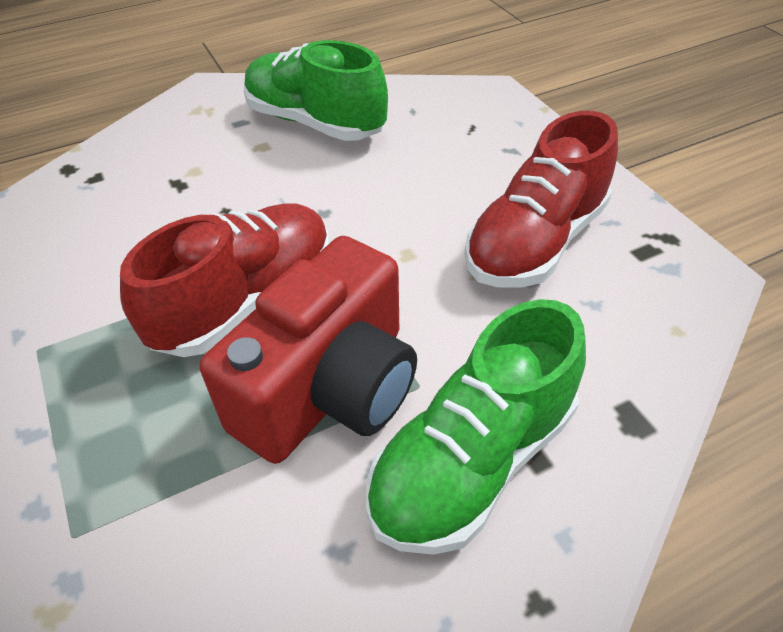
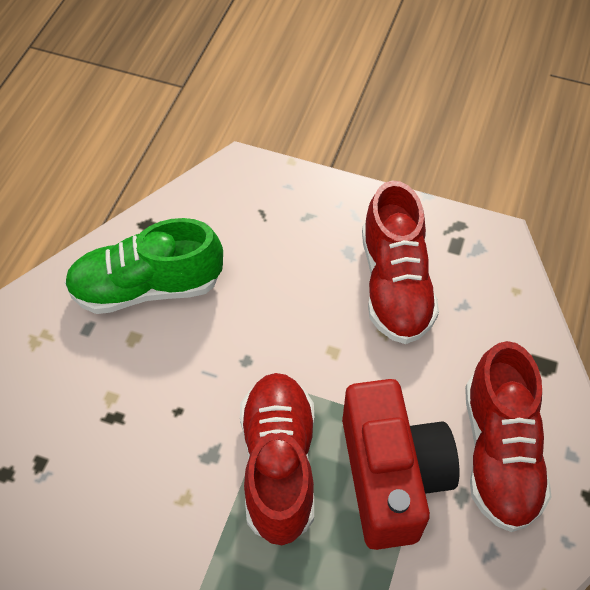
camera: 45 degrees left, 10 degrees up
(473, 461) = (499, 452): green shoe -> red shoe

